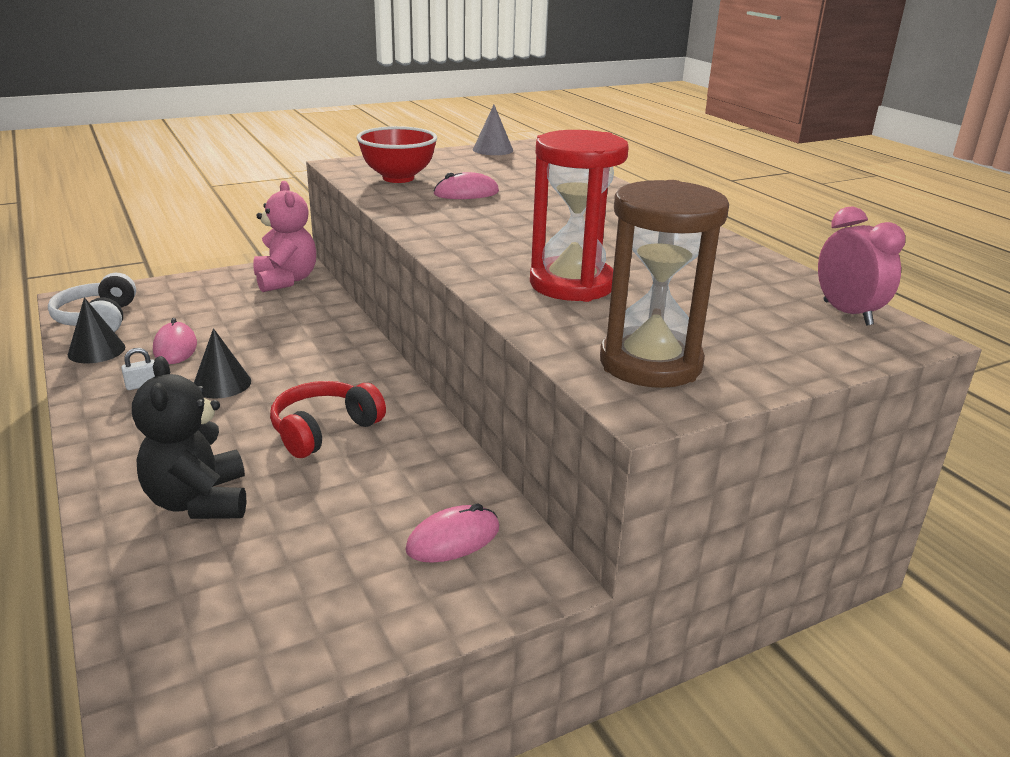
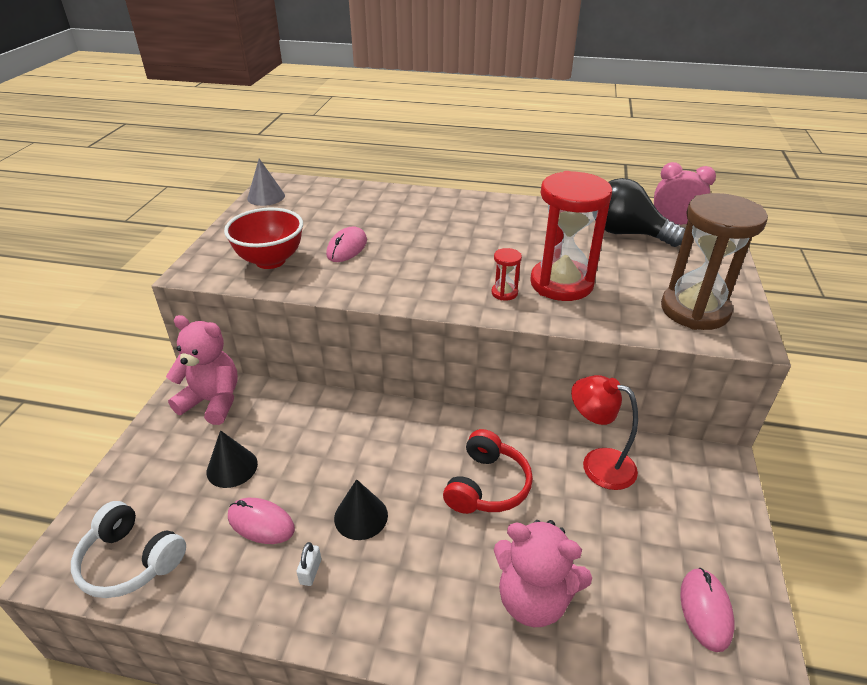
camera: 50 degrees left, 10 degrees up
(96, 350) = (202, 584): black cone -> black cone (232, 467)
(199, 501) = (533, 599): black teddy bear -> pink teddy bear
(324, 430) = (487, 485): red headphones -> red headphones turned 150 degrees counterclockwise
(431, 485) = (598, 464): none -> red lamp
(453, 539) = (663, 482): pink mouse -> pink mouse (705, 610)
(504, 265) = (504, 293): none -> red hourglass
(756, 293) = (627, 234): none -> black light bulb

